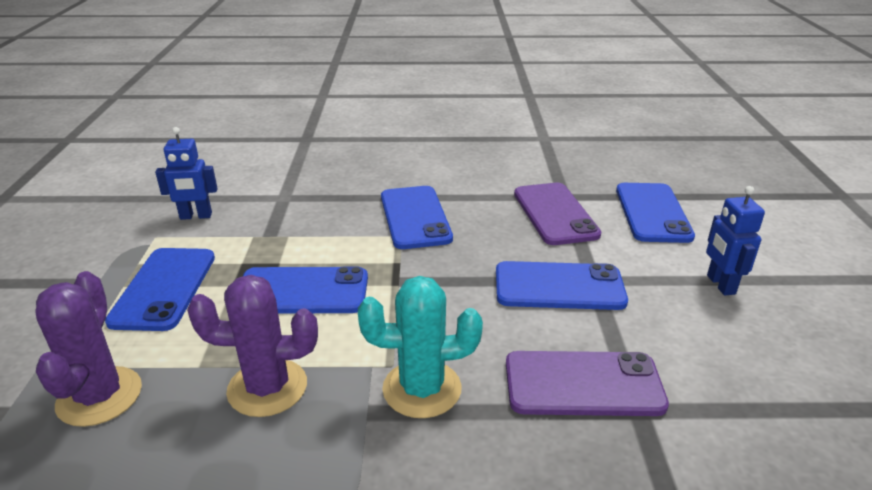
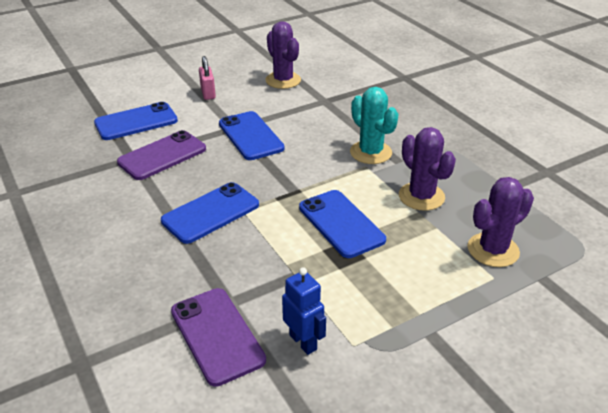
camera: 120 degrees left, 5 degrees up
(164, 288) = (400, 289): blue phone -> none
(583, 384) = (322, 115): purple phone -> purple phone (217, 335)
(720, 285) = (208, 93): blue robot -> pink padlock
(752, 385) = (283, 80): none -> purple cactus

